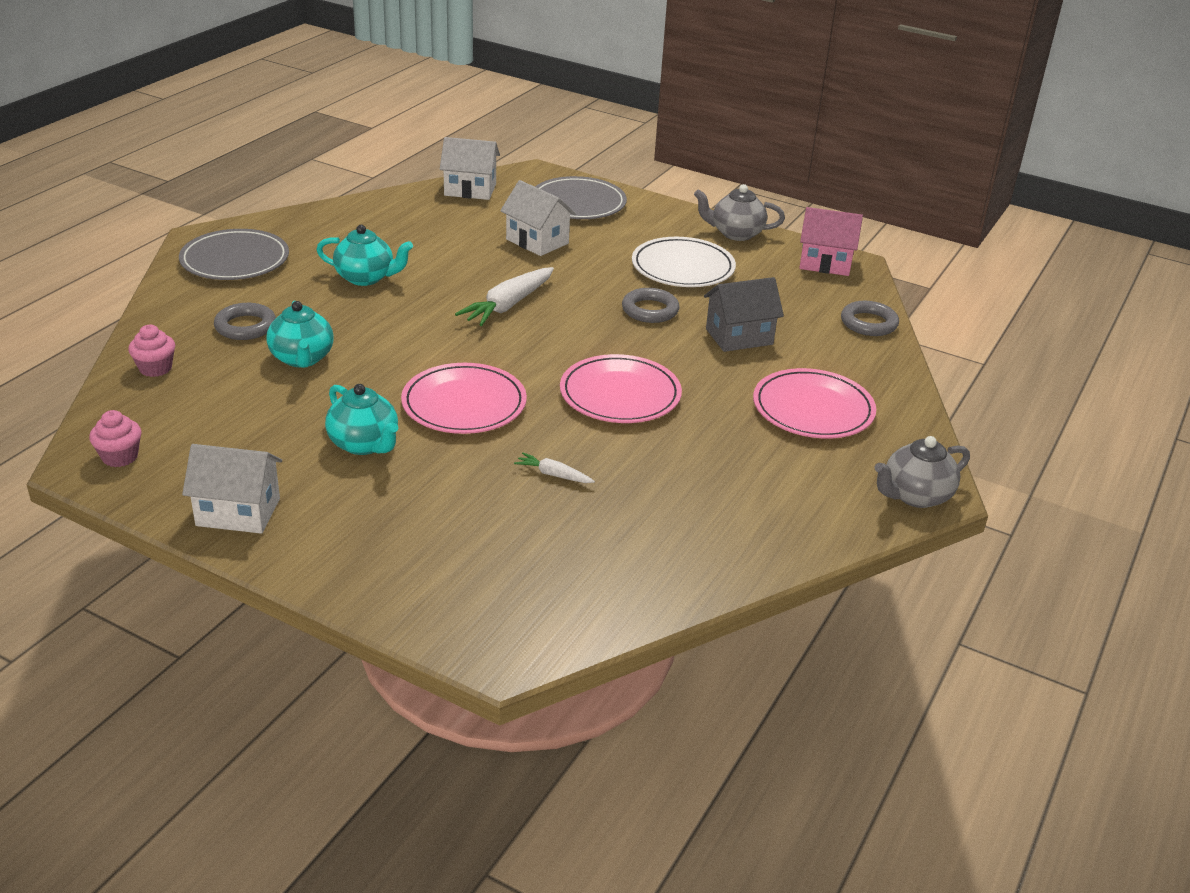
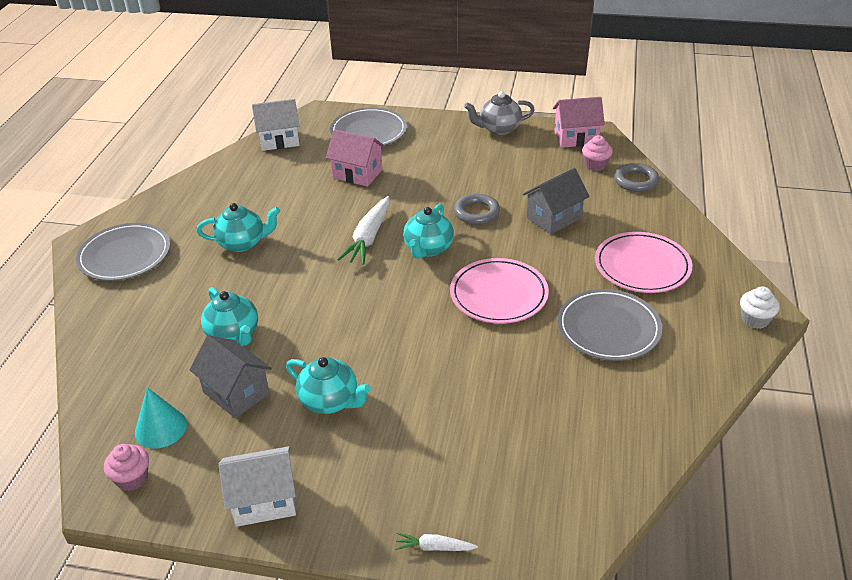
camera: 15 degrees left, 5 degrees up
(155, 368) = (115, 380): pink cupcake -> pink cupcake (595, 165)
(175, 421) = (161, 428): none -> turquoise cone
(245, 326) = (169, 317): grey ring -> none
(271, 411) = (236, 393): none -> grey house
(464, 404) = (387, 339): pink plate -> none
(537, 241) = (357, 174): white house -> pink house
(553, 475) = (492, 383): white carrot -> white carrot (434, 547)
(569, 331) = (428, 249): none -> turquoise teapot
(683, 267) = (478, 168): white plate -> none
(727, 458) = (608, 328): none -> grey plate
(915, 496) = (755, 320): grey teapot -> white cupcake

